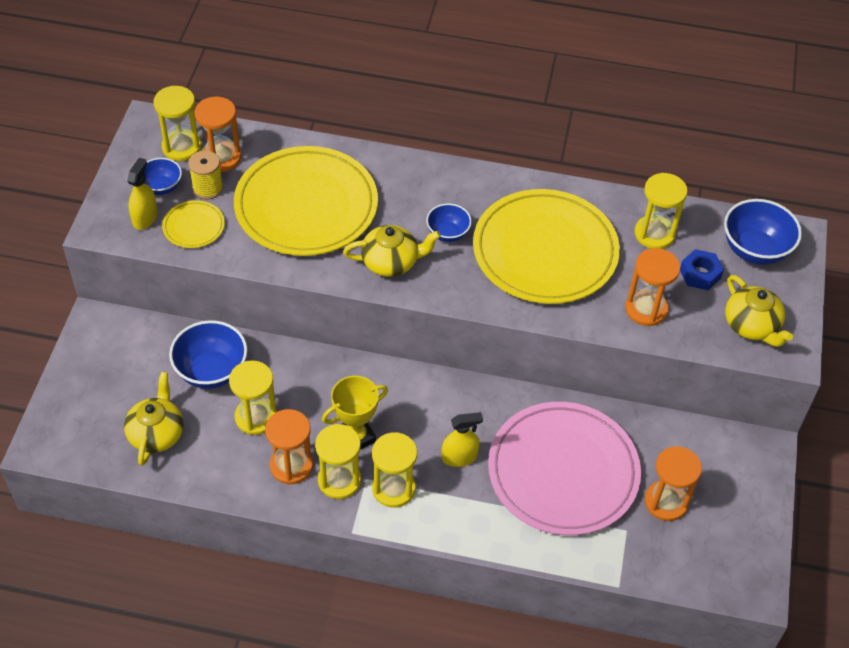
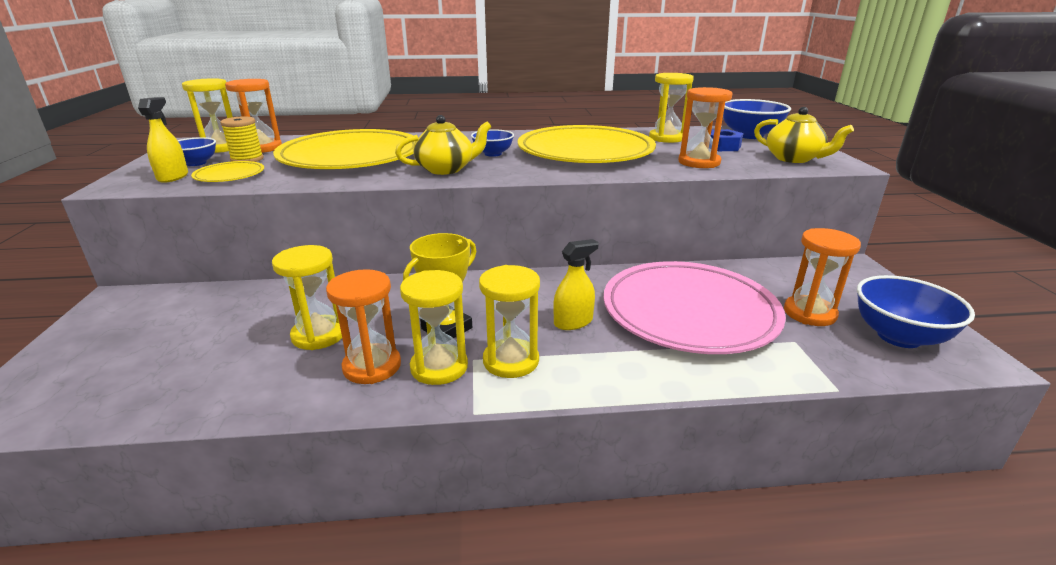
camera: 15 degrees left, 25 degrees down
(156, 433) = (179, 372): yellow teapot -> none
(211, 371) = (260, 310): blue bowl -> blue bowl (899, 337)

